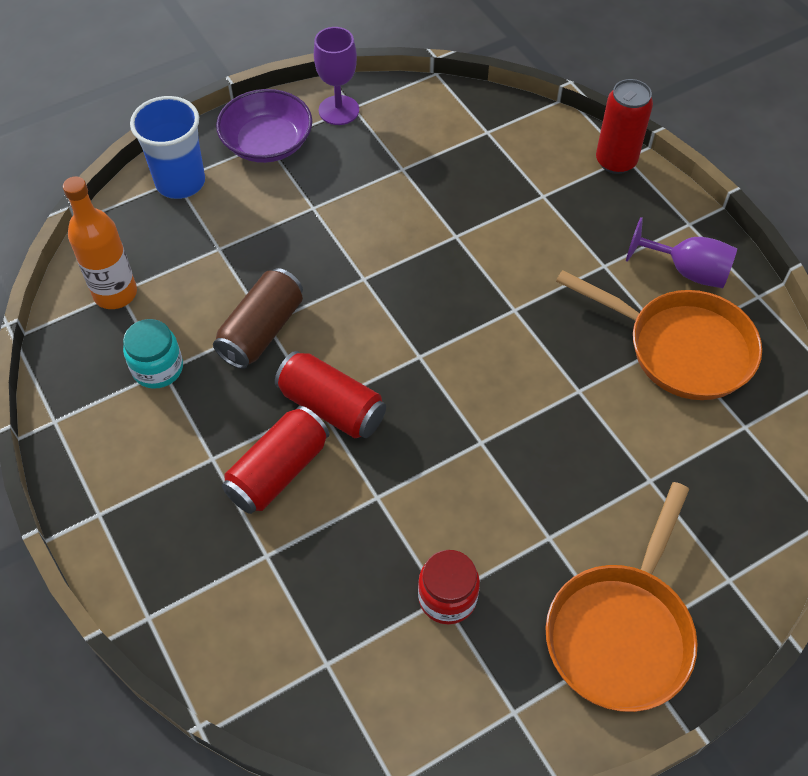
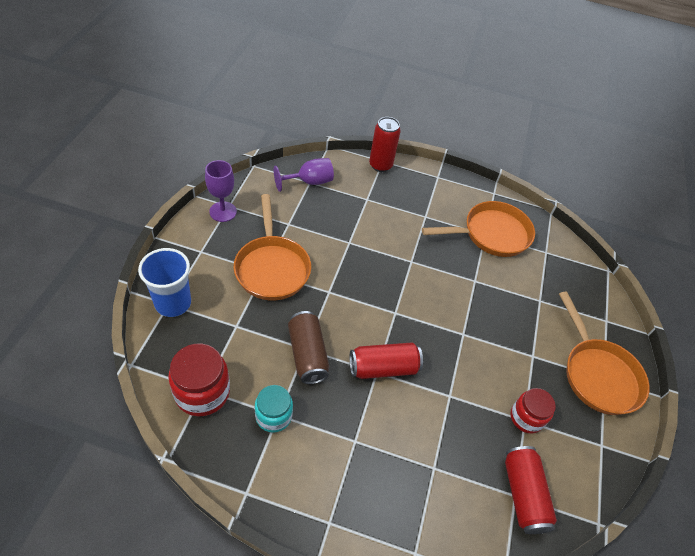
camera: 50 degrees left, 5 degrees down
(115, 293) = (202, 392): orange bottle -> red jar
(267, 143) = (201, 251): purple bowl -> none
(278, 471) = (393, 420): red can -> red can (523, 494)
(327, 208) = (272, 267): none -> orange pan
(687, 271) = (459, 198): purple goblet -> purple goblet (309, 182)

